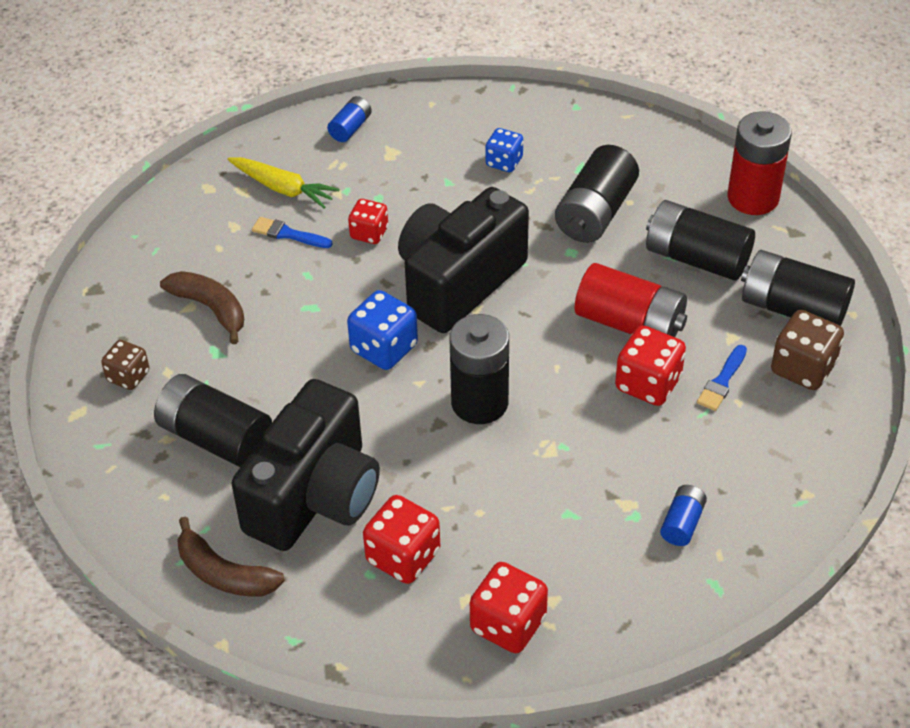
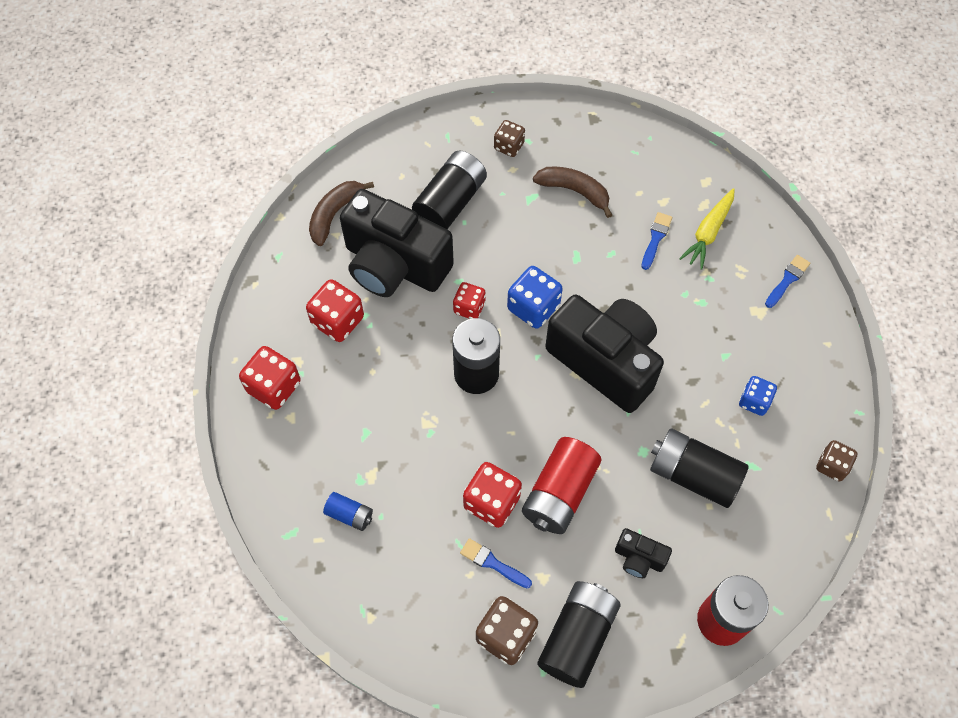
camera: 90 degrees right, 15 degrees up
(210, 308) = (574, 191): brown banana -> brown banana turned 105 degrees counterclockwise
(350, 128) = (787, 280): blue battery -> blue brush
(369, 233) = (659, 296): red dice -> red dice (469, 307)
(574, 110) = (832, 466): none -> brown dice
(697, 258) = (639, 558): black battery -> black camera

